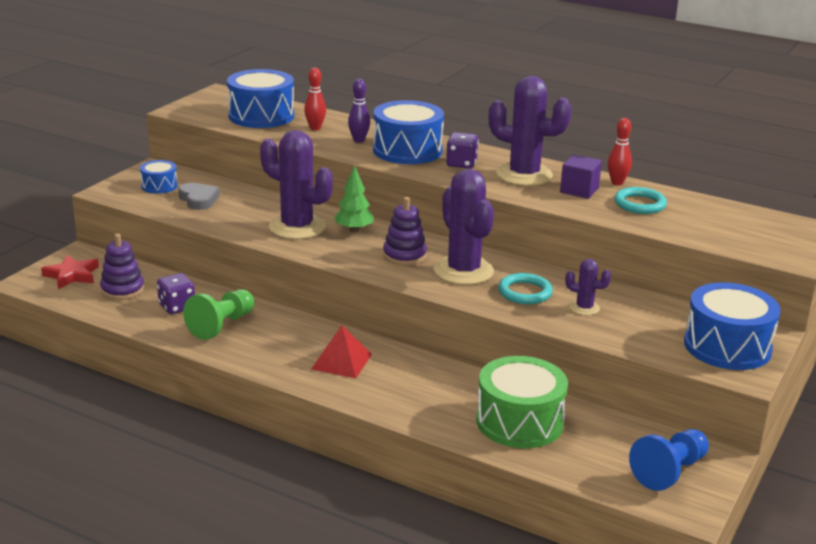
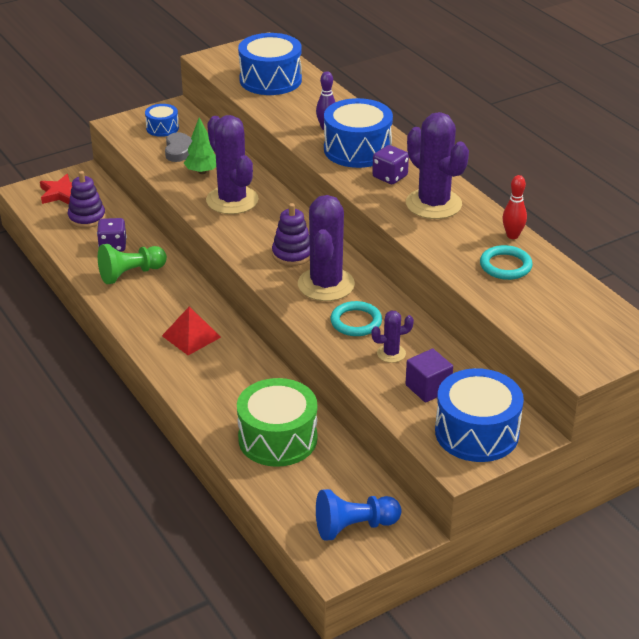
camera: 30 degrees right, 10 degrees up
(315, 128) = (303, 104): red bowling pin -> none
(354, 230) = (276, 216): green tree -> green tree (202, 172)
(579, 190) = (465, 235): purple cube -> purple cube (428, 388)
(584, 308) = (391, 353): purple cactus -> purple cactus turned 60 degrees counterclockwise

